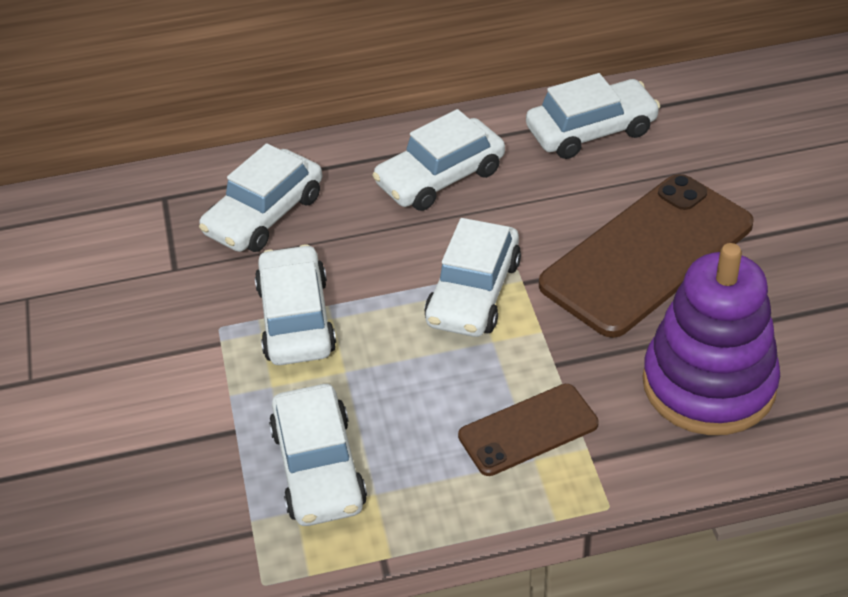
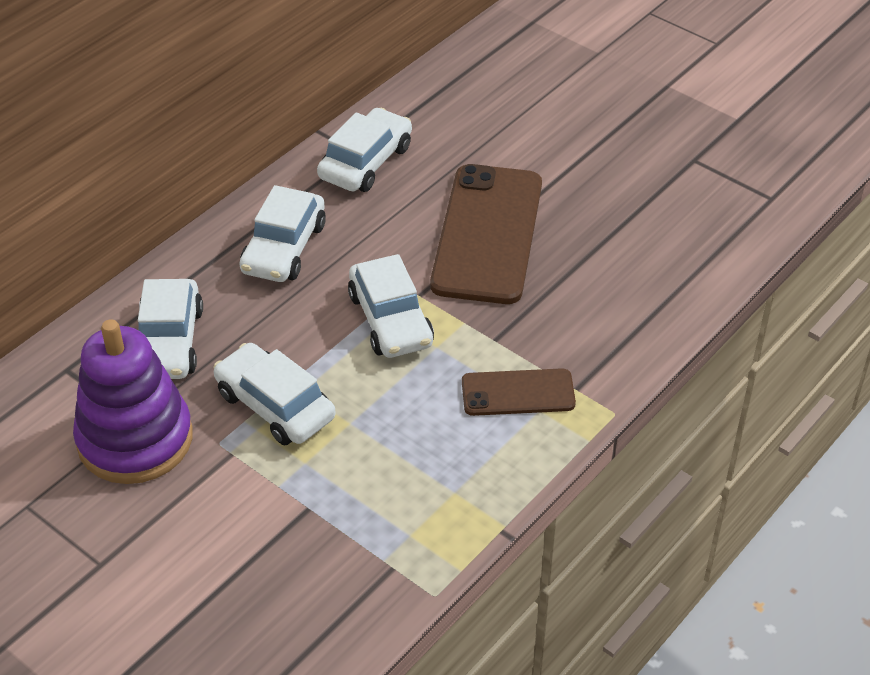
camera: 40 degrees left, 0 degrees up
(318, 468) = (397, 498): white car -> none
(528, 430) = (518, 393): brown phone -> brown phone turned 60 degrees clockwise
(708, 384) = (605, 301): purple stacking toy -> purple stacking toy (135, 439)

